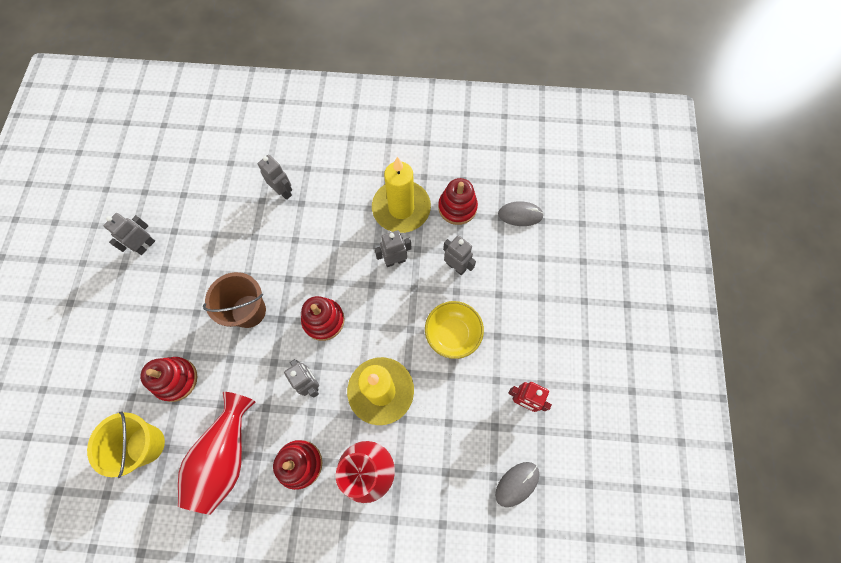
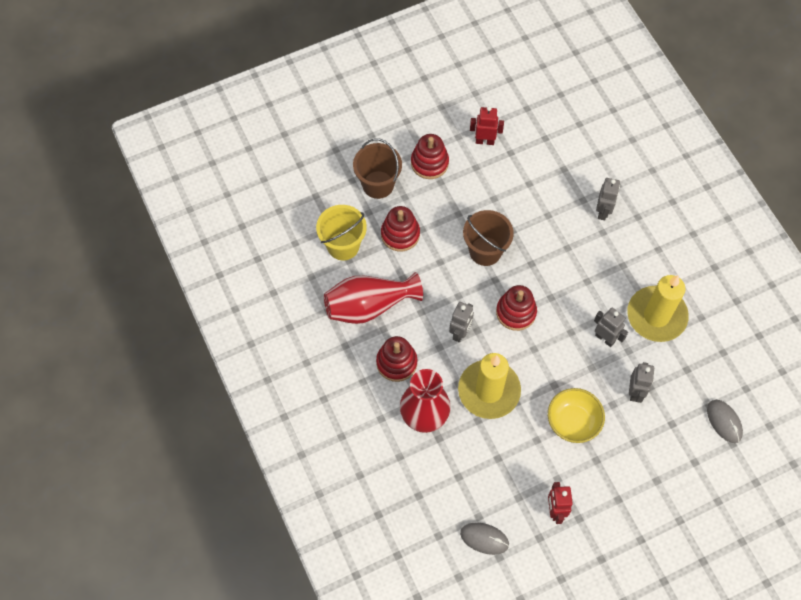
camera: 60 degrees right, 5 degrees down
(110, 370) = (378, 184): none -> brown bucket
(145, 246) = (484, 141): grey robot -> red robot
(457, 207) = (691, 362): red stacking toy -> red stacking toy (429, 163)

